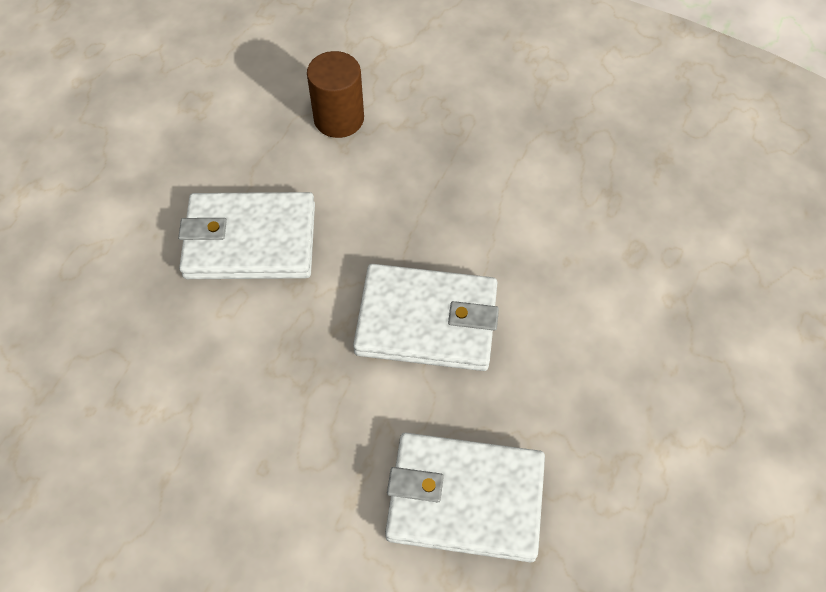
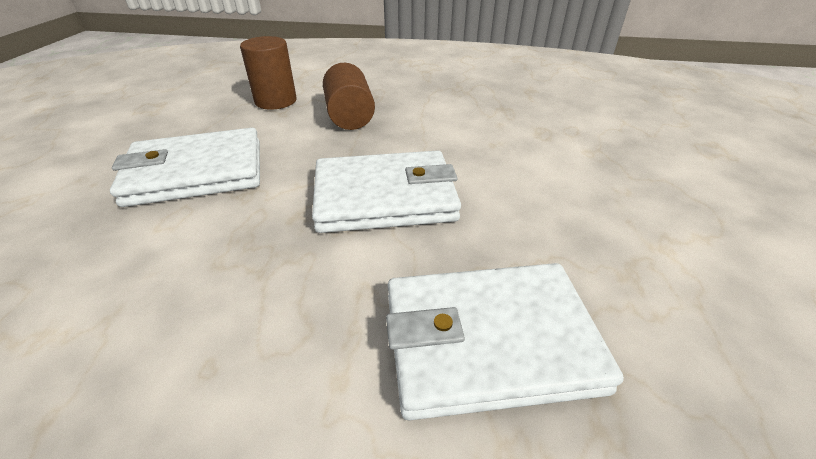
camera: 15 degrees left, 20 degrees down
(420, 171) = (349, 116): none -> brown cylinder

